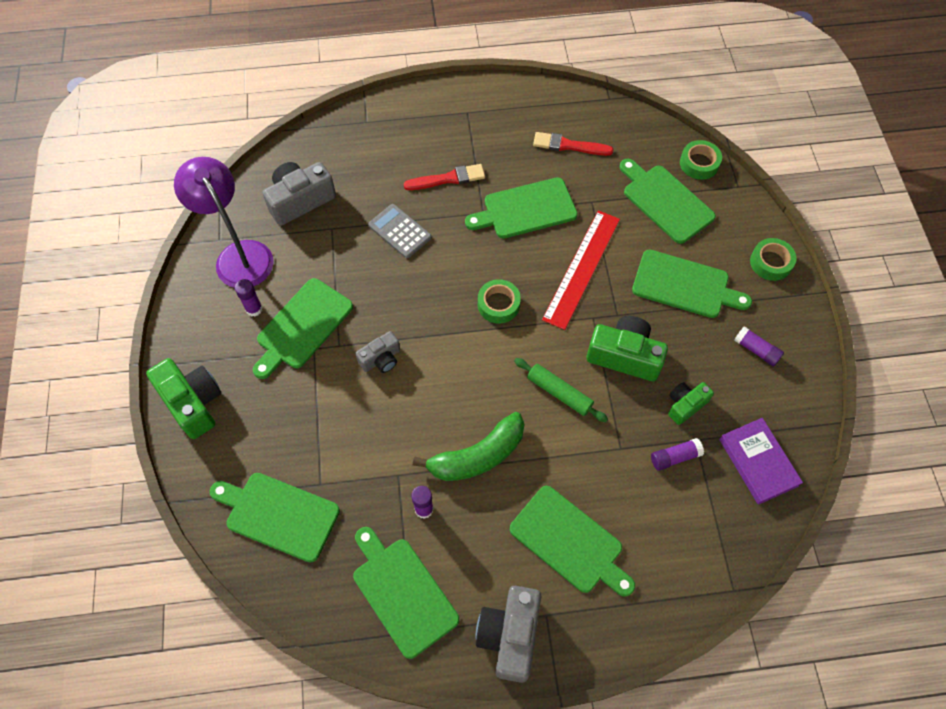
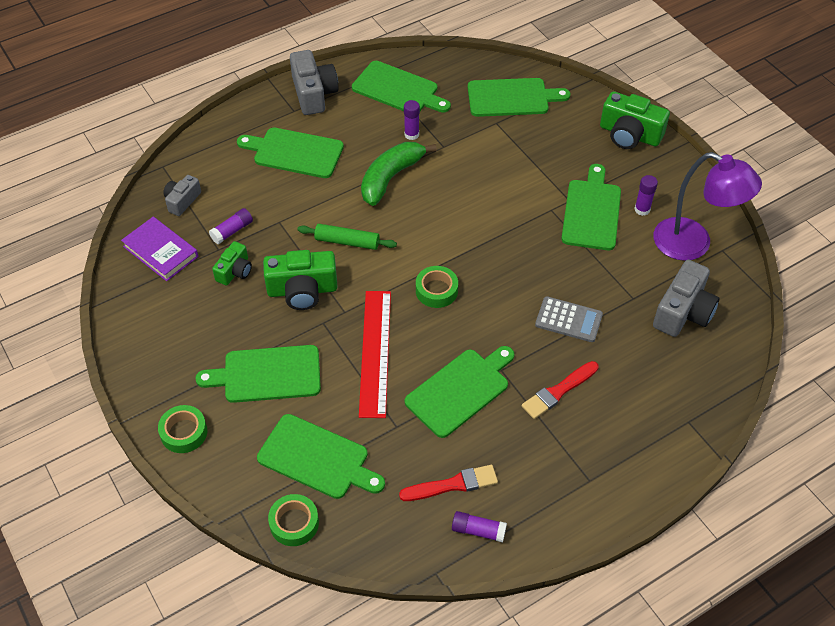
camera: 155 degrees right, 10 degrees down
(381, 359) = (509, 212): grey camera -> grey camera (182, 201)
(756, 350) = (181, 339): purple glue stick -> purple glue stick (478, 530)

